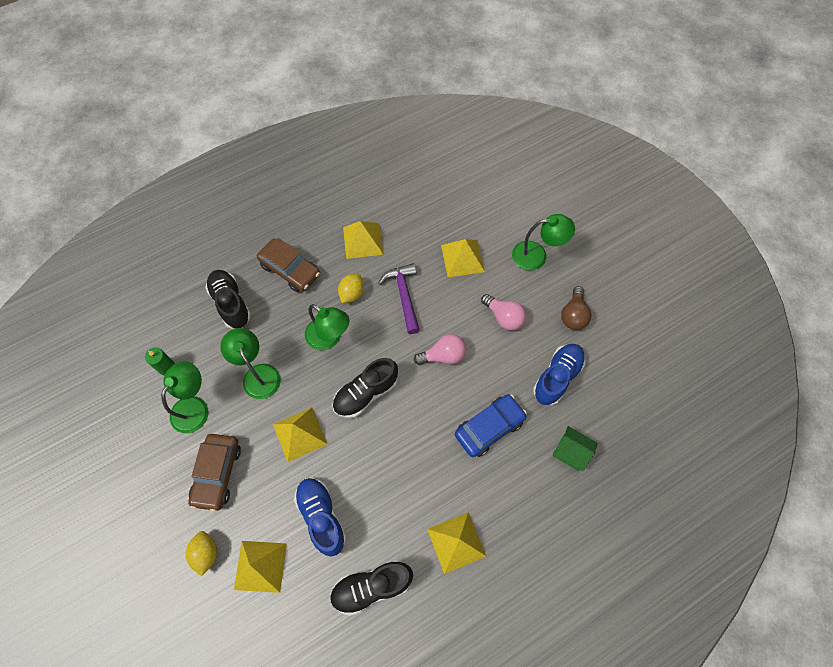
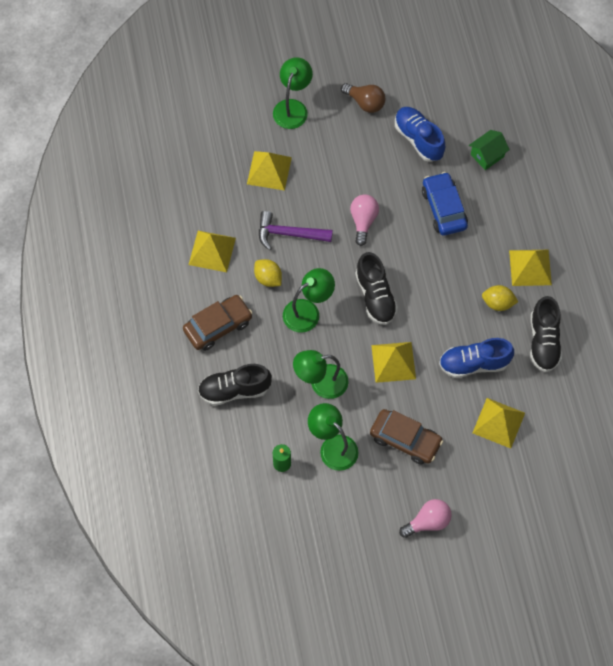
camera: 70 degrees left, 0 degrees up
(206, 553) = (473, 464): yellow lemon -> yellow lemon (498, 303)
(504, 317) = (345, 159): pink light bulb -> pink light bulb (428, 522)

